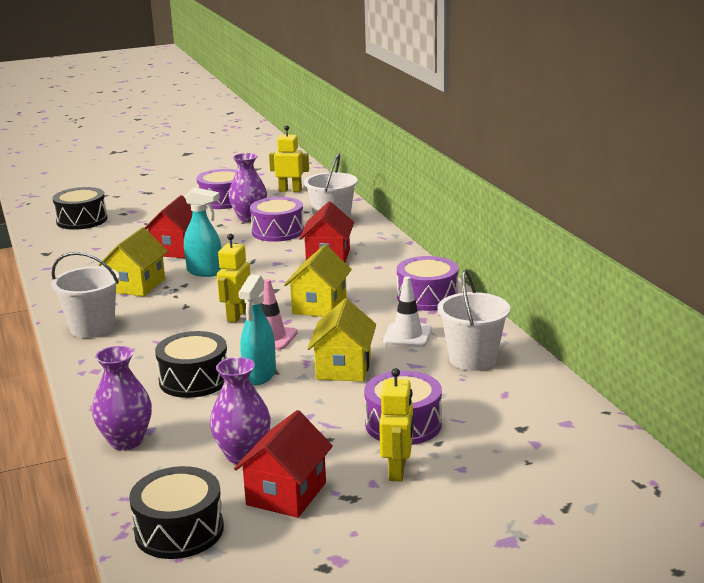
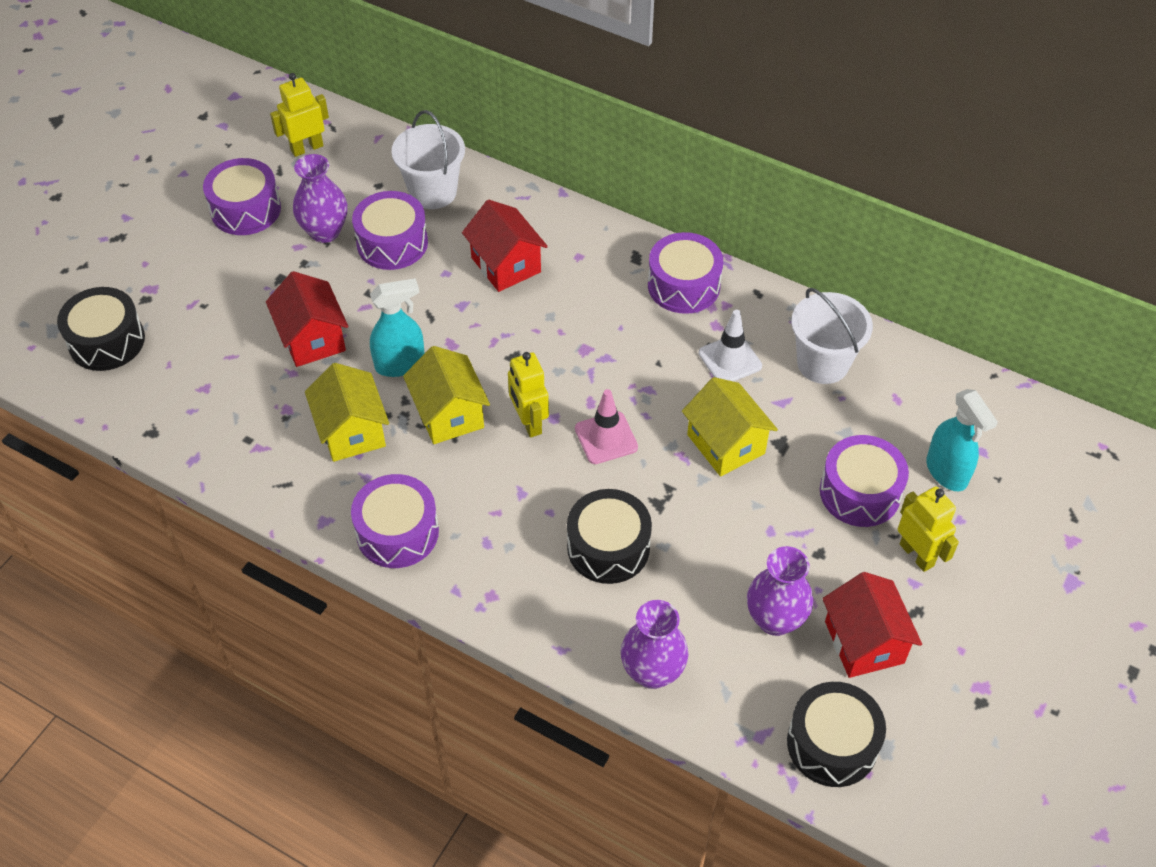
camera: 40 degrees left, 30 degrees up
(92, 328) = (397, 532): white bucket -> purple drum
(259, 375) = (662, 502): turquoise spray bottle -> turquoise spray bottle (947, 472)
(319, 306) = (595, 358): yellow house -> yellow house (449, 414)

